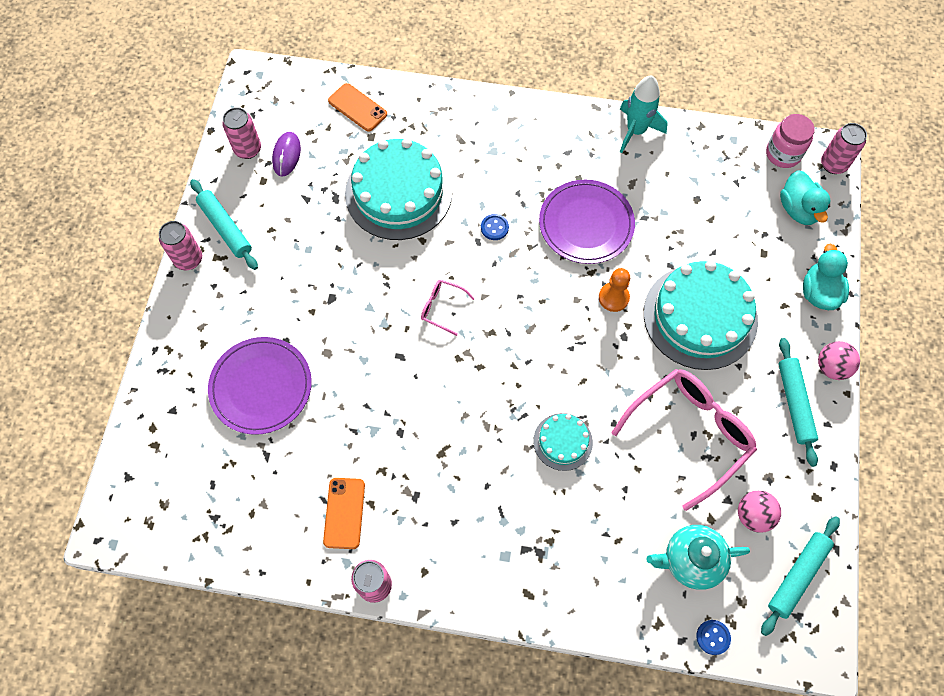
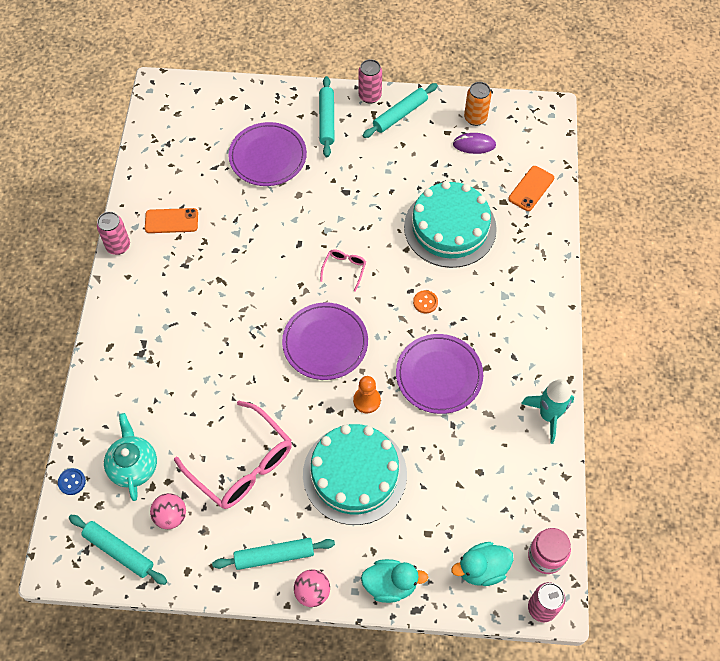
camera: 85 degrees right, 5 degrees down
(217, 312) = (327, 120): none -> turquoise rolling pin
(248, 149) = (475, 118): pink can -> orange can
(494, 228) = (425, 302): blue button -> orange button
(539, 335) = (325, 343): none -> purple plate
(563, 441) = (231, 365): turquoise cake -> none

